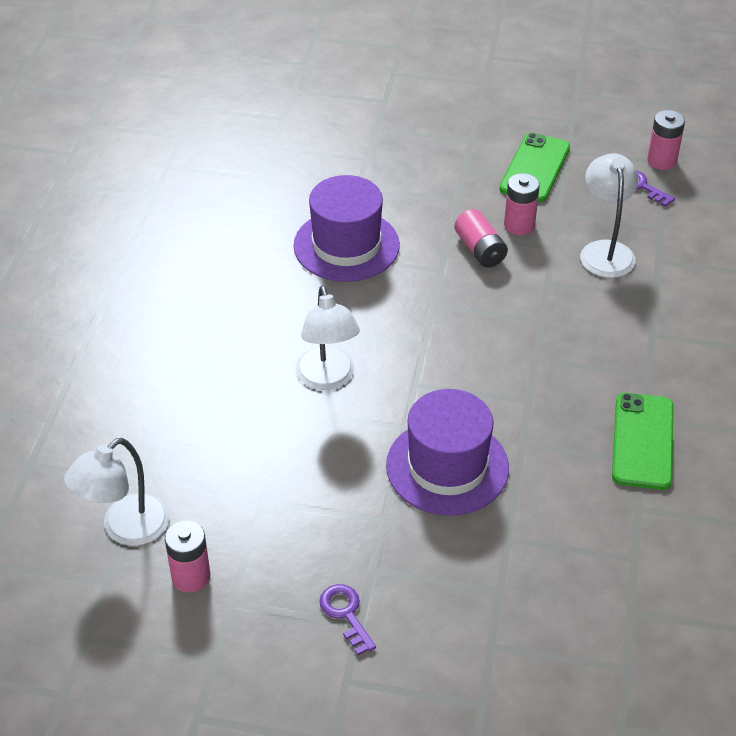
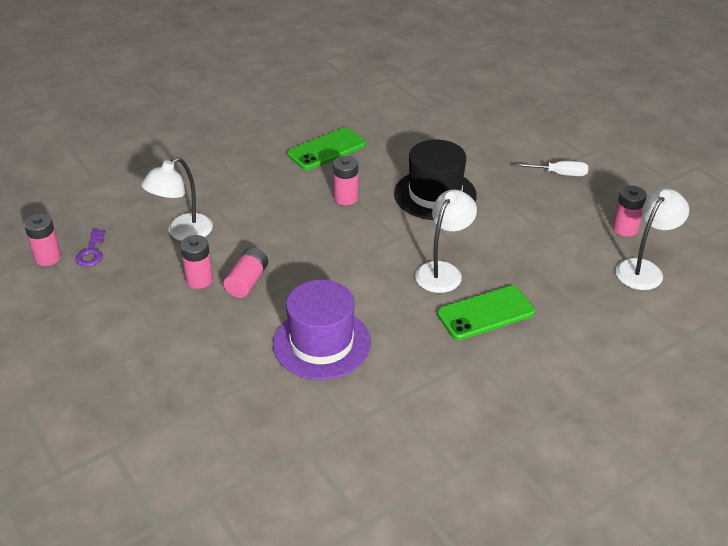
camera: 135 degrees left, 5 degrees down
(125, 529) = (644, 269): white lamp -> white lamp turned 45 degrees counterclockwise
(346, 614) = (559, 174): purple key -> white screwdriver
(447, 467) = (435, 194): purple hat -> black hat
(528, 393) = (346, 198): none -> pink battery
(534, 168) = (122, 308): green phone -> green phone (486, 313)

